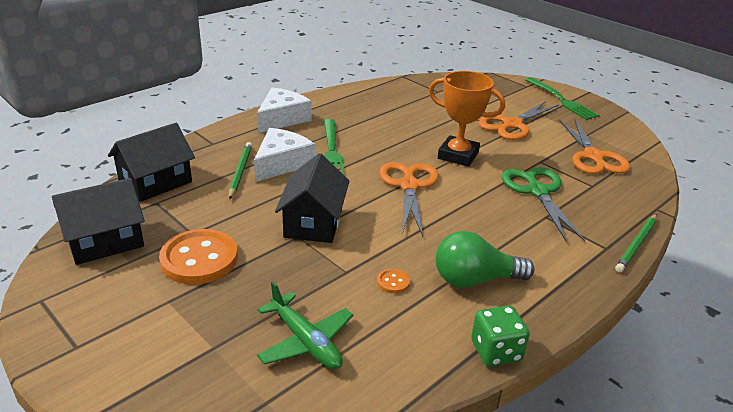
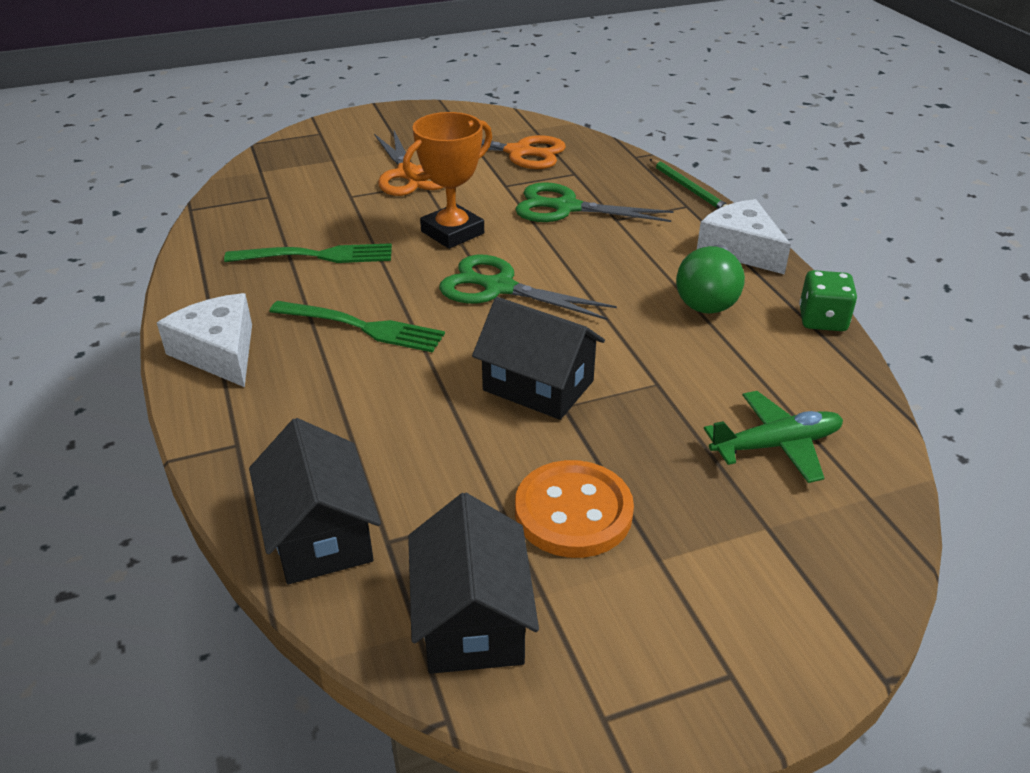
camera: 65 degrees left, 5 degrees up
(240, 171) = (355, 429): green pencil -> none
(282, 163) = (362, 381): white cheese -> white cheese (740, 249)
(393, 282) = (691, 353): orange button -> none
(409, 186) = (499, 288): orange scissors -> green scissors
(561, 100) = (378, 125): green fork -> green fork (316, 256)

